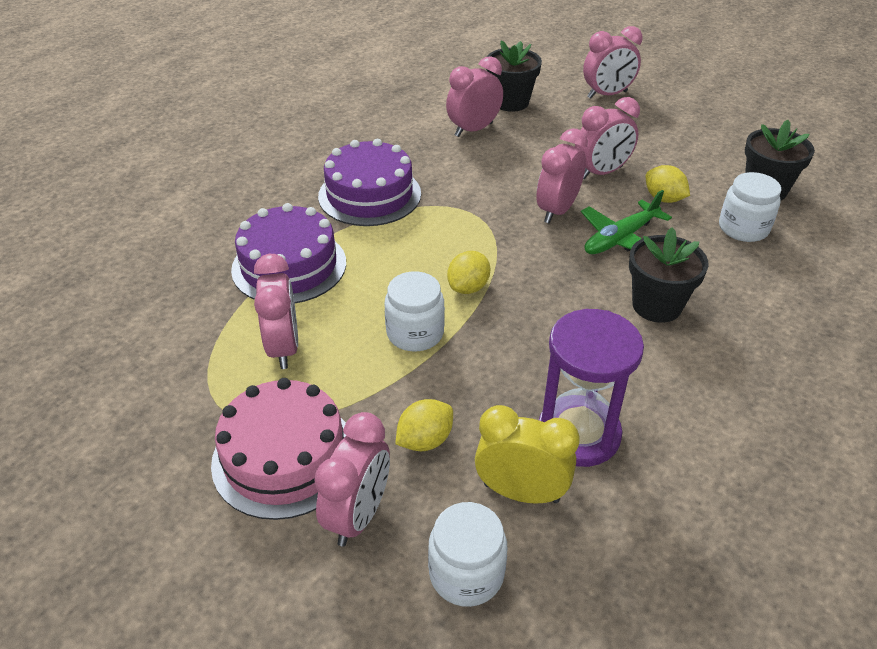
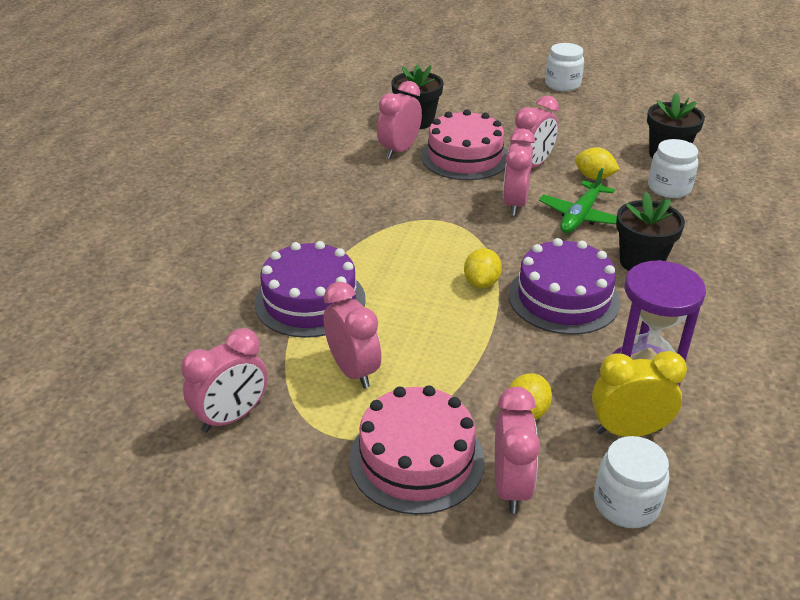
camera: 20 degrees left, 5 degrees down
(369, 195) = (343, 224): purple cake -> purple cake (563, 298)
(415, 333) = (461, 330): white jar -> white jar (562, 84)
(536, 149) = (465, 157): none -> pink cake
(607, 95) = (495, 100): pink clock -> pink clock (231, 417)

